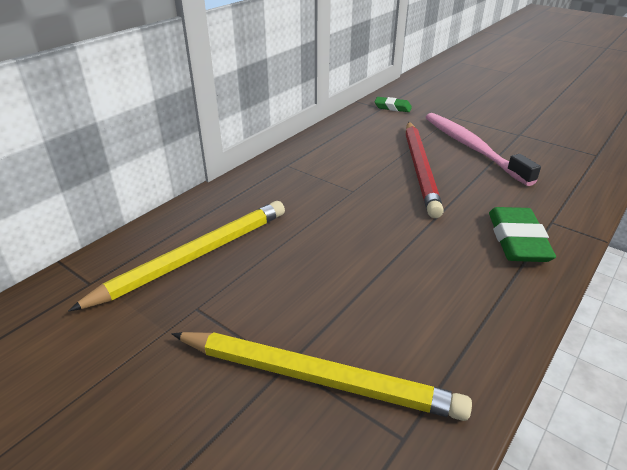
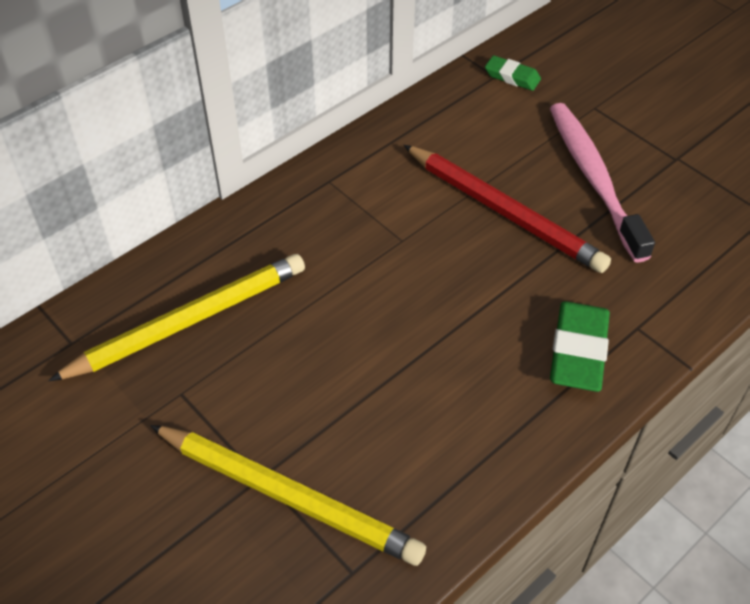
camera: 10 degrees right, 15 degrees up
(420, 169) = (504, 212): red pencil -> red pencil turned 60 degrees counterclockwise

